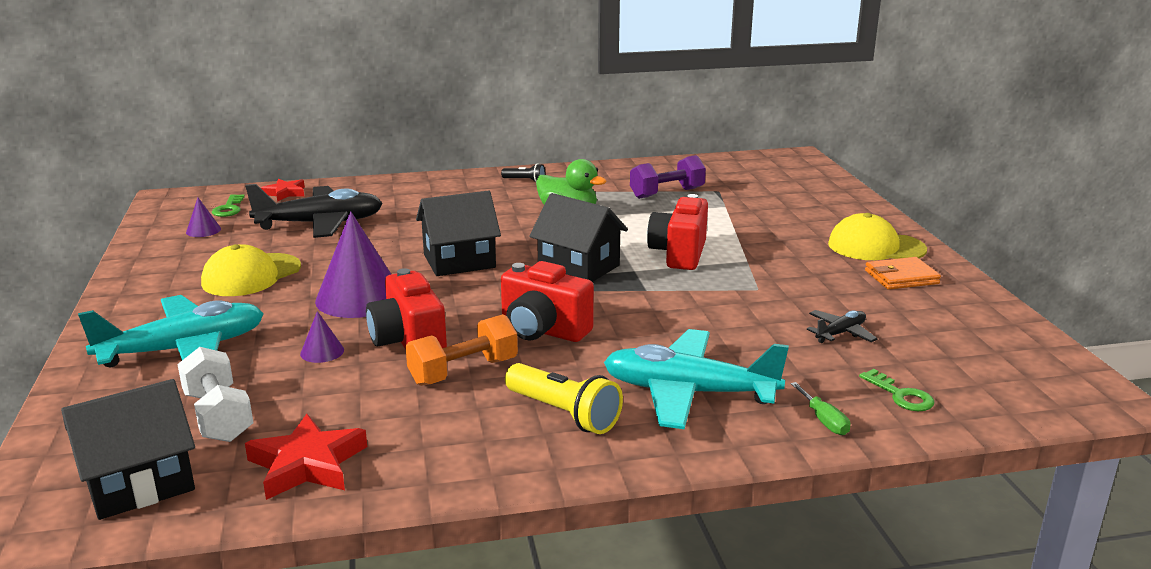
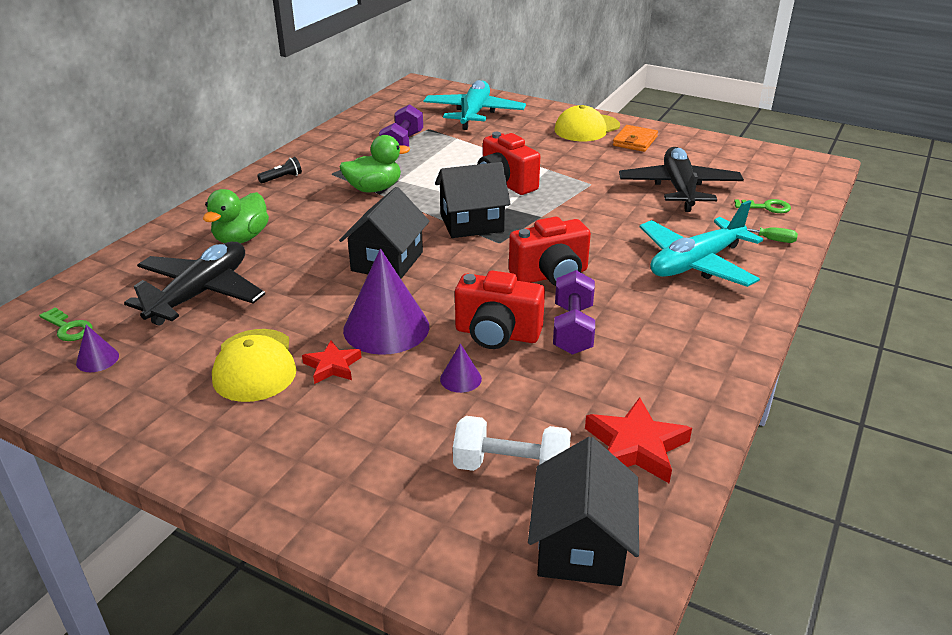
camera: 50 degrees left, 10 degrees up
(184, 349) = (359, 450): turquoise plane -> turquoise plane (474, 114)
(285, 193) = (90, 286): red star -> red star (332, 366)
(413, 205) = (241, 238): none -> green duck
(463, 371) = (572, 329): orange dumbbell -> purple dumbbell
(564, 414) = (675, 315): yellow flashlight -> none
(840, 333) = (679, 188): black plane -> black plane, size x2.18

